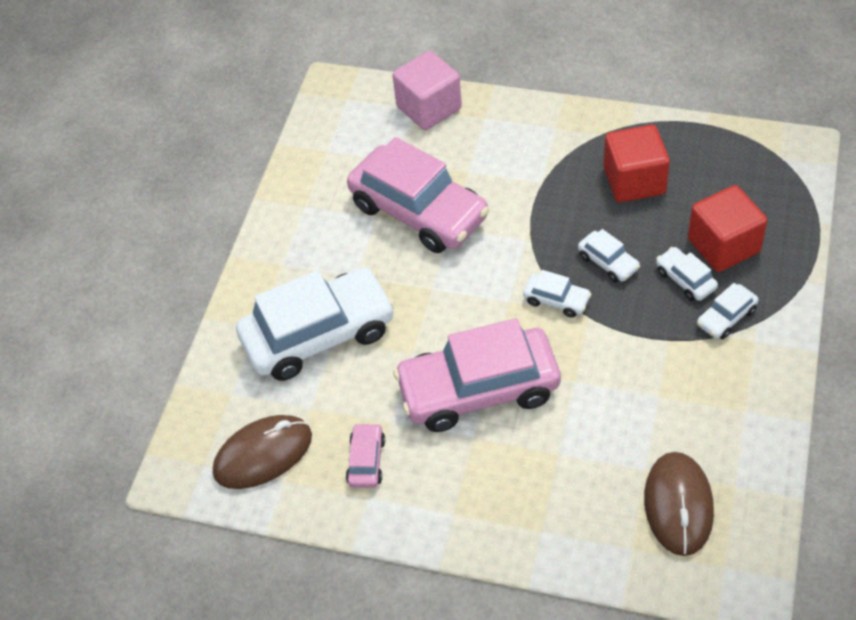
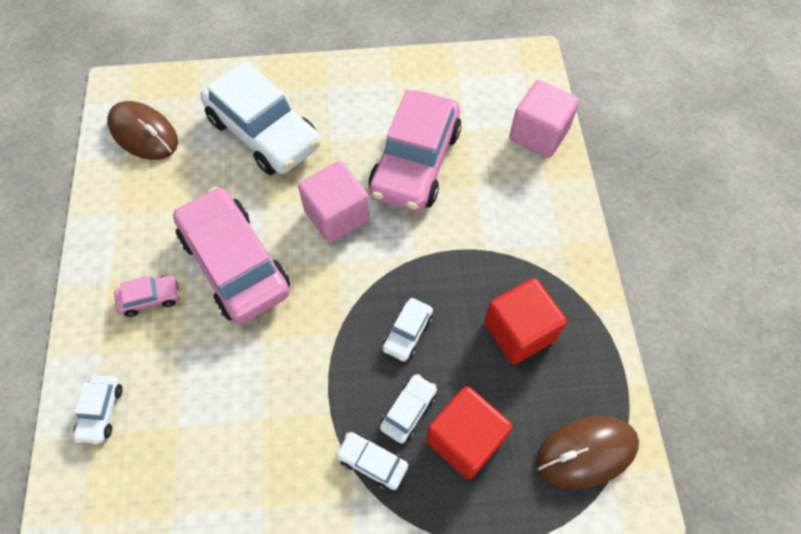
camera: 65 degrees right, 10 degrees up
(366, 461) = (149, 203): pink car -> pink car (150, 298)
(455, 290) = (337, 215): none -> pink cube
(556, 300) = (349, 299): white car -> white car (101, 411)
(678, 505) = (142, 465): brown mouse -> brown mouse (586, 452)

